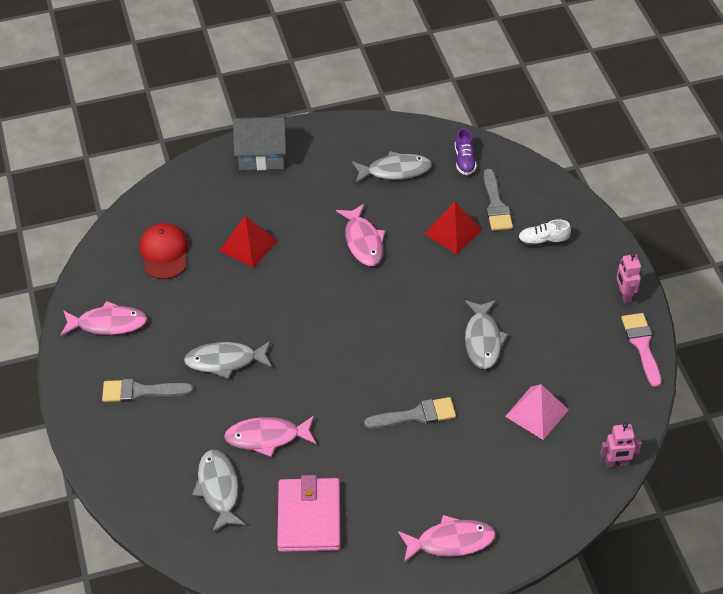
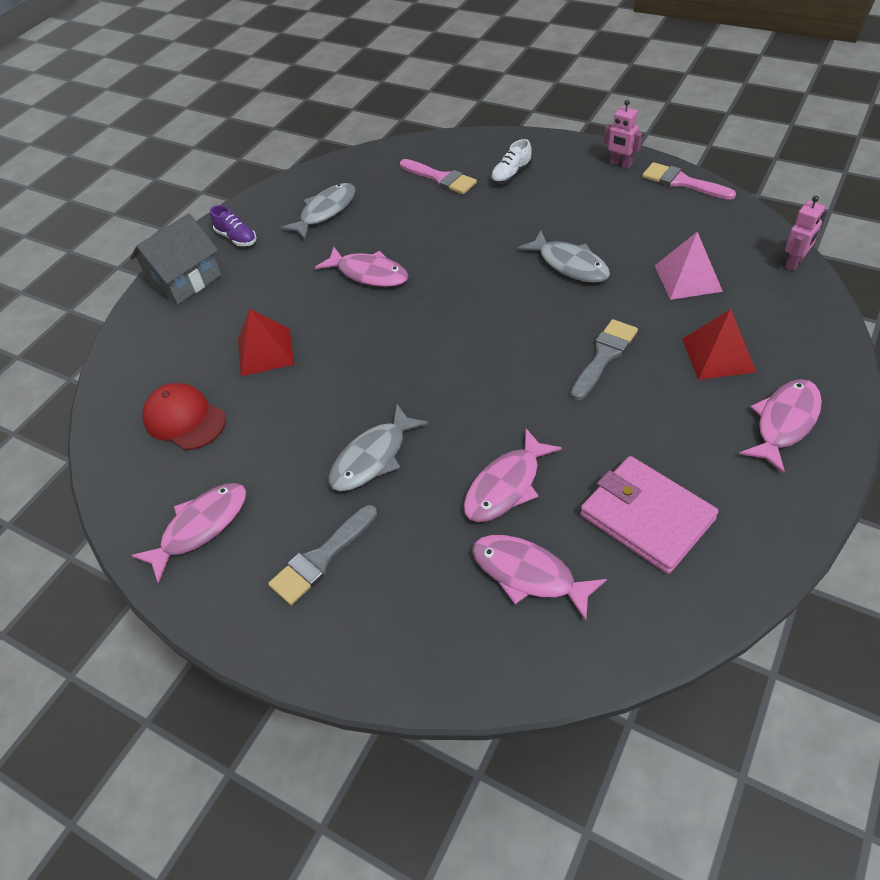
camera: 40 degrees left, 0 degrees up
(219, 489) = (529, 574): grey fish -> pink fish
(453, 231) = (434, 216): red pyramid -> red pyramid (718, 355)
(464, 160) = (373, 169): purple shoe -> purple shoe (236, 238)
(496, 205) = (441, 178): grey brush -> pink brush

